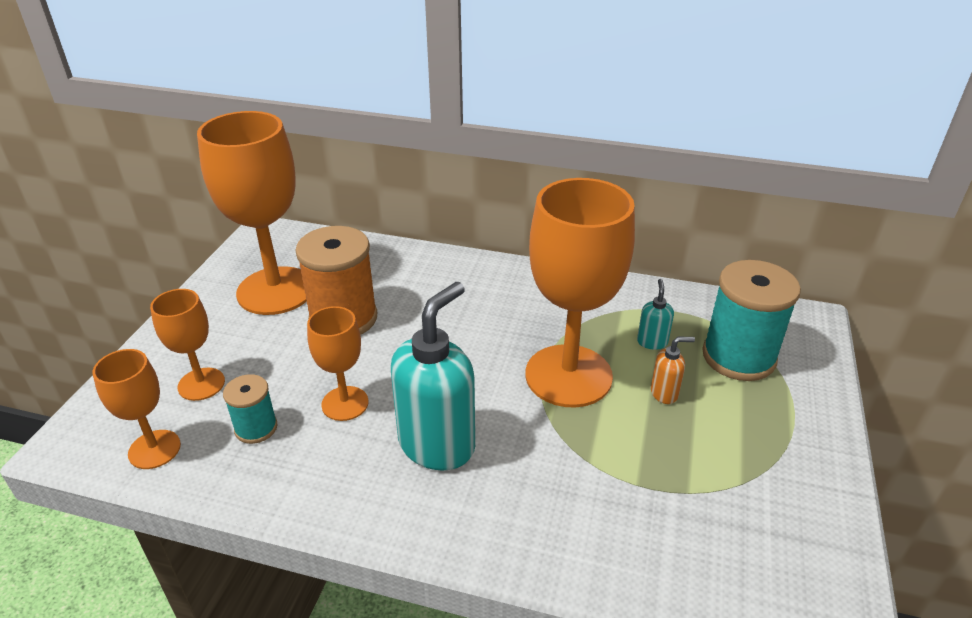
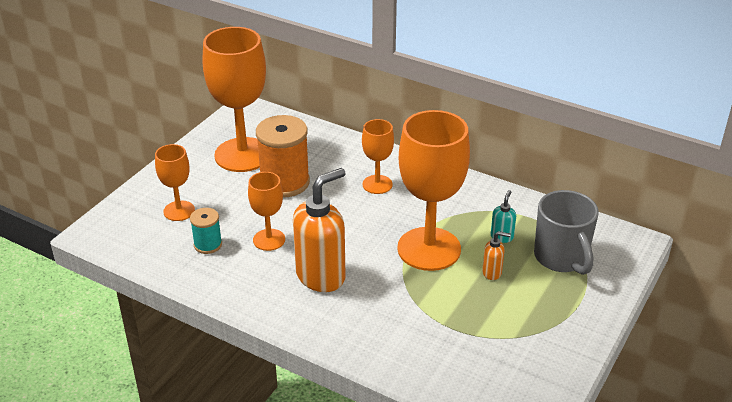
camera: 15 degrees right, 0 degrees up
(154, 449) = (143, 246): orange goblet -> orange goblet (377, 184)
(437, 444) = (321, 276): turquoise soap dispenser -> orange soap dispenser
(738, 357) = (561, 258): turquoise spool -> grey mug

